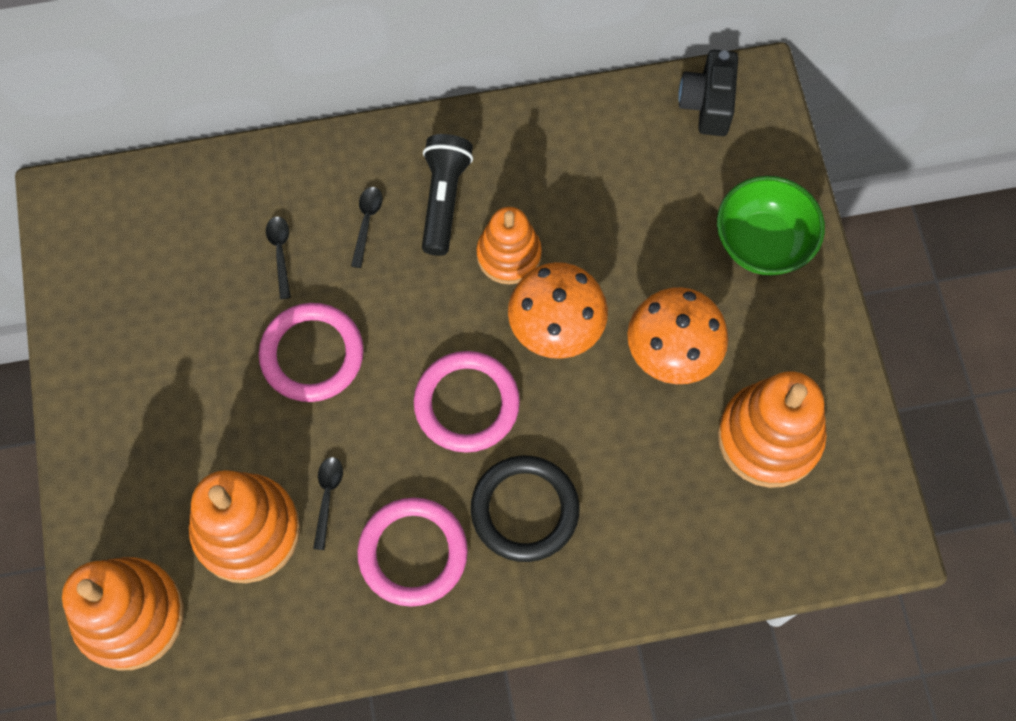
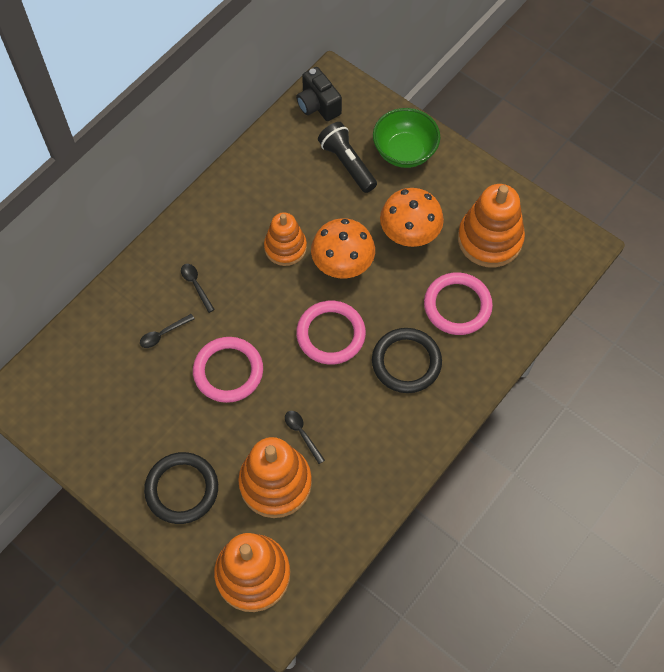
camera: 40 degrees left, 5 degrees down
(142, 452) = (182, 489): none -> black ring
(280, 253) = (163, 334): black spoon -> black spoon turned 75 degrees counterclockwise
(413, 553) = (370, 426): pink ring -> pink ring (457, 306)
(444, 199) = (226, 245): black flashlight -> black flashlight (347, 163)

